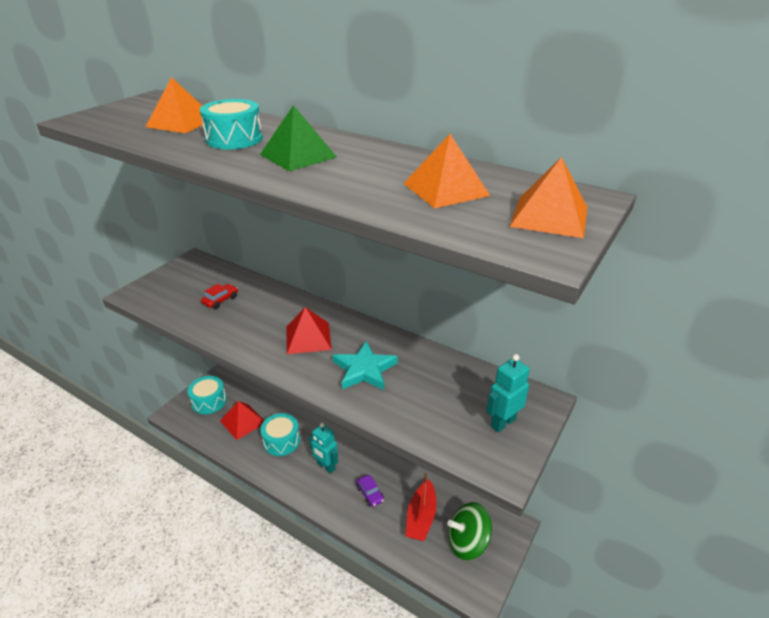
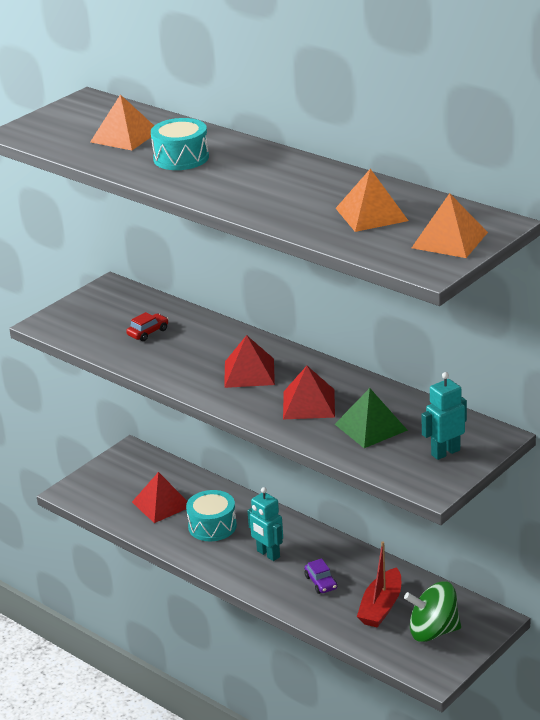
camera: 10 degrees right, 5 degrees down
(209, 401) = (116, 480): turquoise drum -> none
(298, 155) = (243, 178): green pyramid -> green pyramid (370, 427)
(364, 370) = (308, 404): turquoise star -> red pyramid

